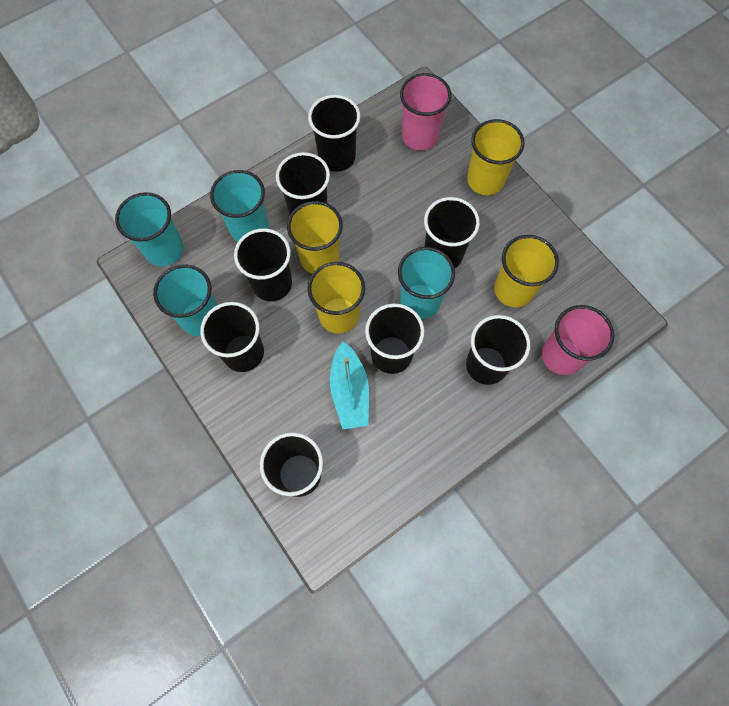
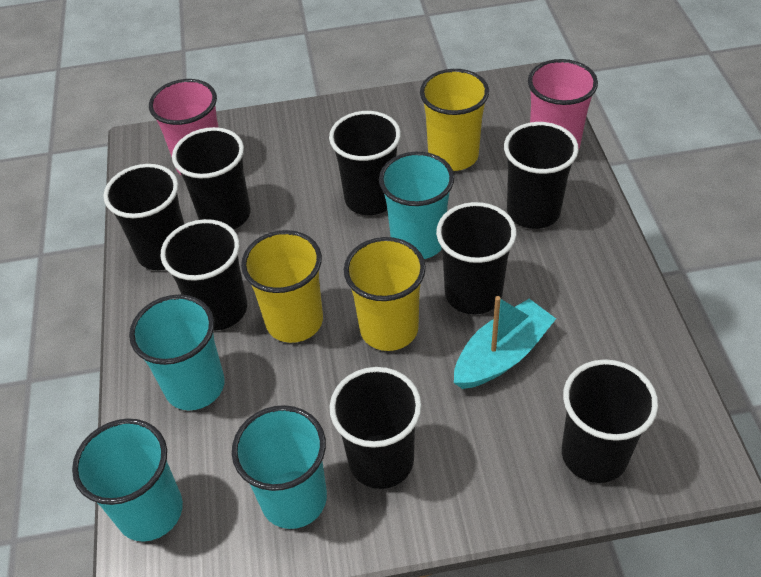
camera: 60 degrees left, 20 degrees down
(272, 284) = (297, 388): black cup -> black cup (225, 214)
(349, 391) = (502, 355): turquoise boat -> turquoise boat turned 60 degrees counterclockwise
(485, 180) = (302, 130): yellow cup -> none

